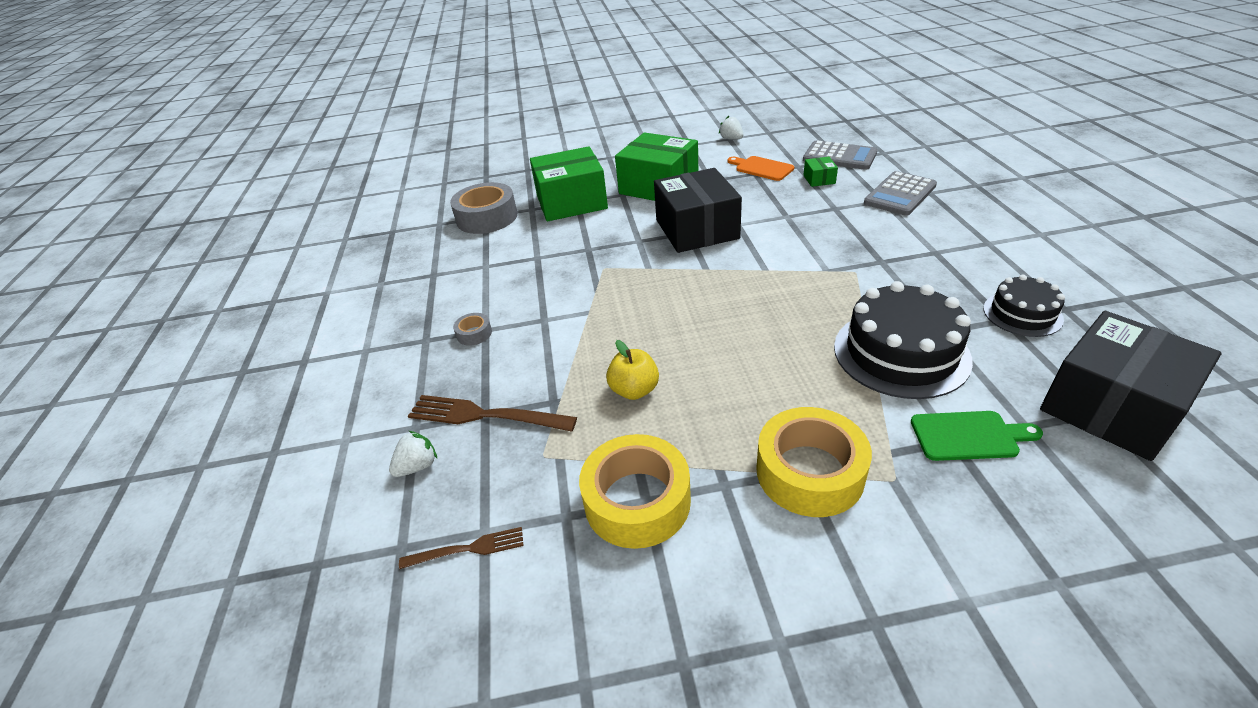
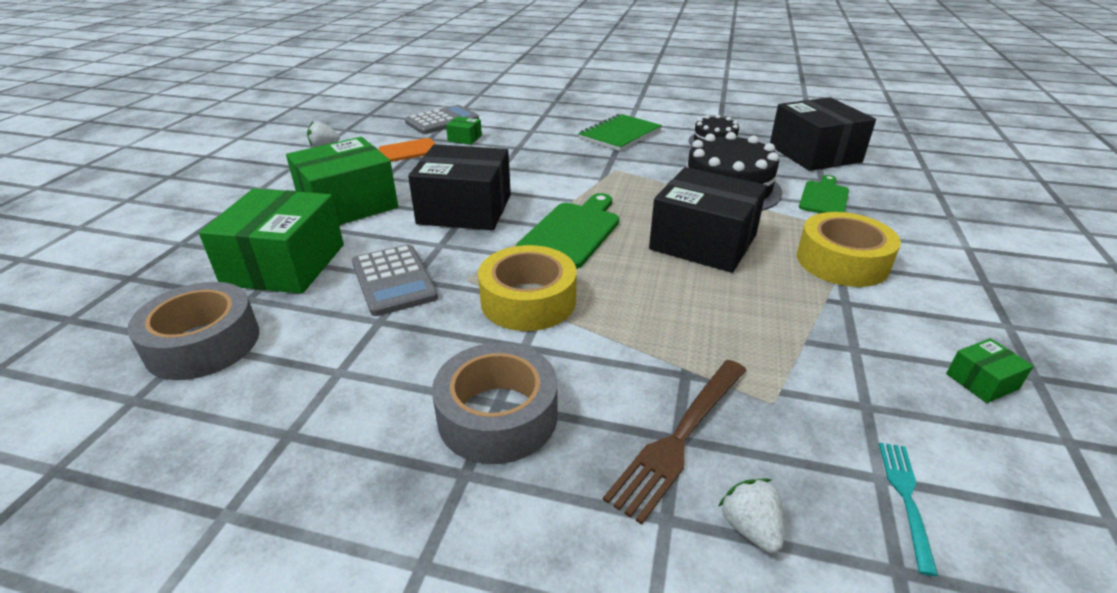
camera: 70 degrees left, 5 degrees down
(468, 549) = (905, 498): brown fork -> turquoise fork
(474, 334) = (497, 415): grey tape -> grey tape, size x2.22
(634, 390) = (699, 315): yellow apple -> none
(637, 501) = (855, 354): yellow tape -> yellow tape (528, 300)
(648, 608) = (982, 381): none -> green box
(709, 288) = (572, 232): none -> green cutting board
(760, 364) = (703, 242): none -> black box
(900, 194) = (532, 123): grey calculator -> grey calculator (394, 280)
(946, 248) = (620, 134): none -> green notebook

